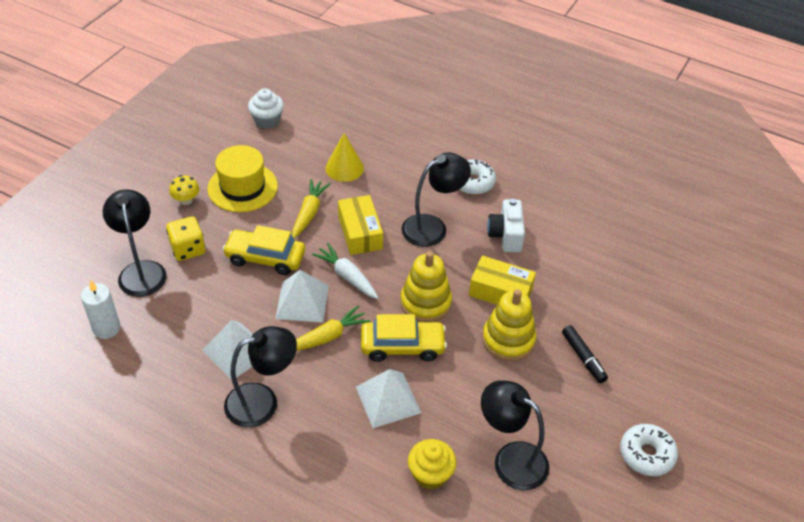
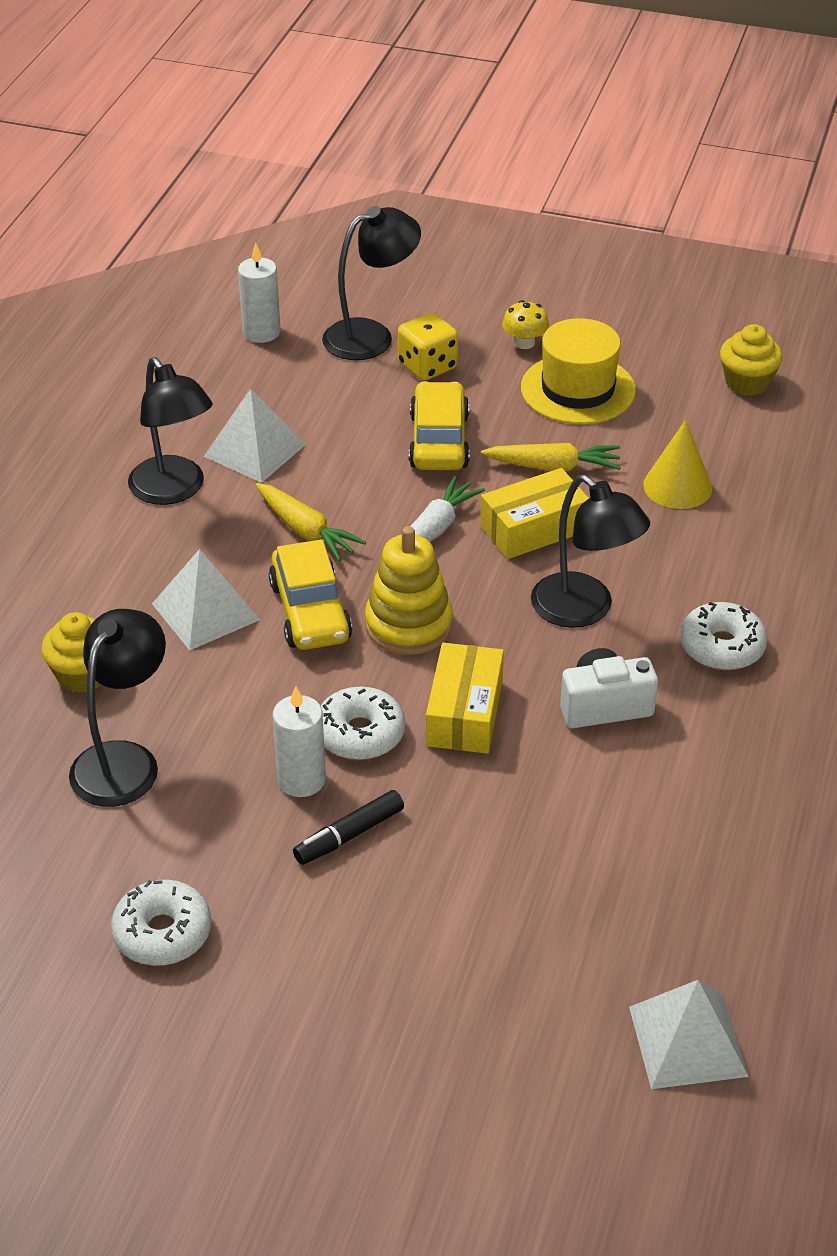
camera: 80 degrees right, 5 degrees down
(267, 120) = (747, 382): white cupcake -> yellow cupcake
(302, 302) = (365, 494): white pyramid -> white pyramid (687, 1041)
(508, 340) = (360, 734): yellow stacking toy -> white donut
(539, 372) = (301, 780): none -> white candle

